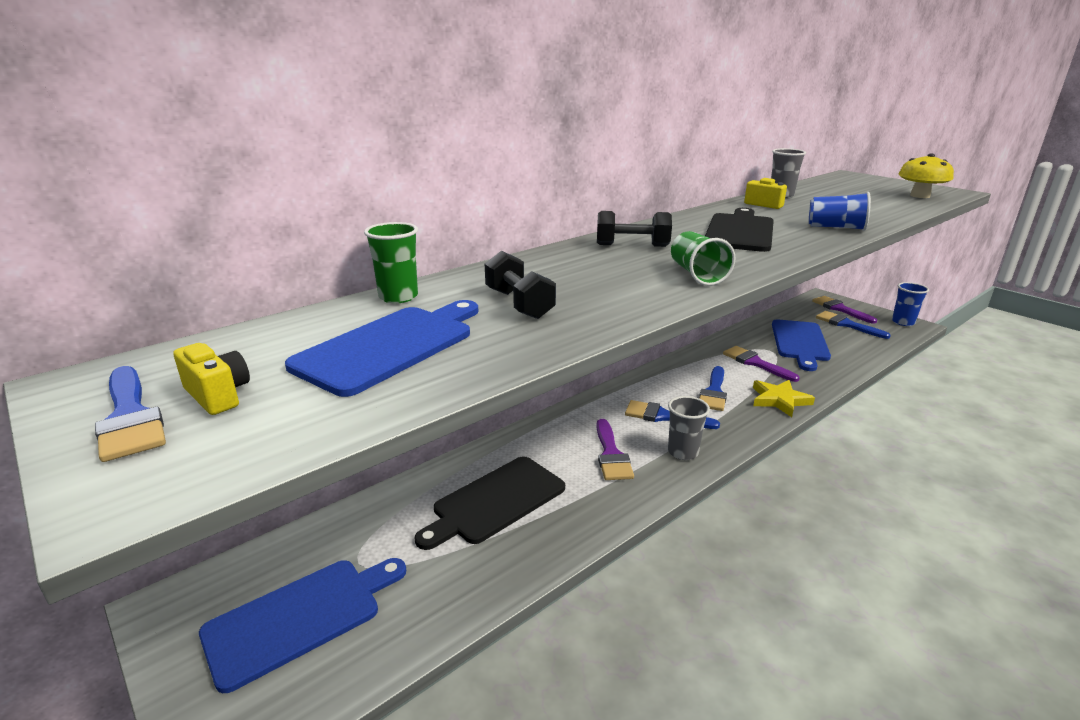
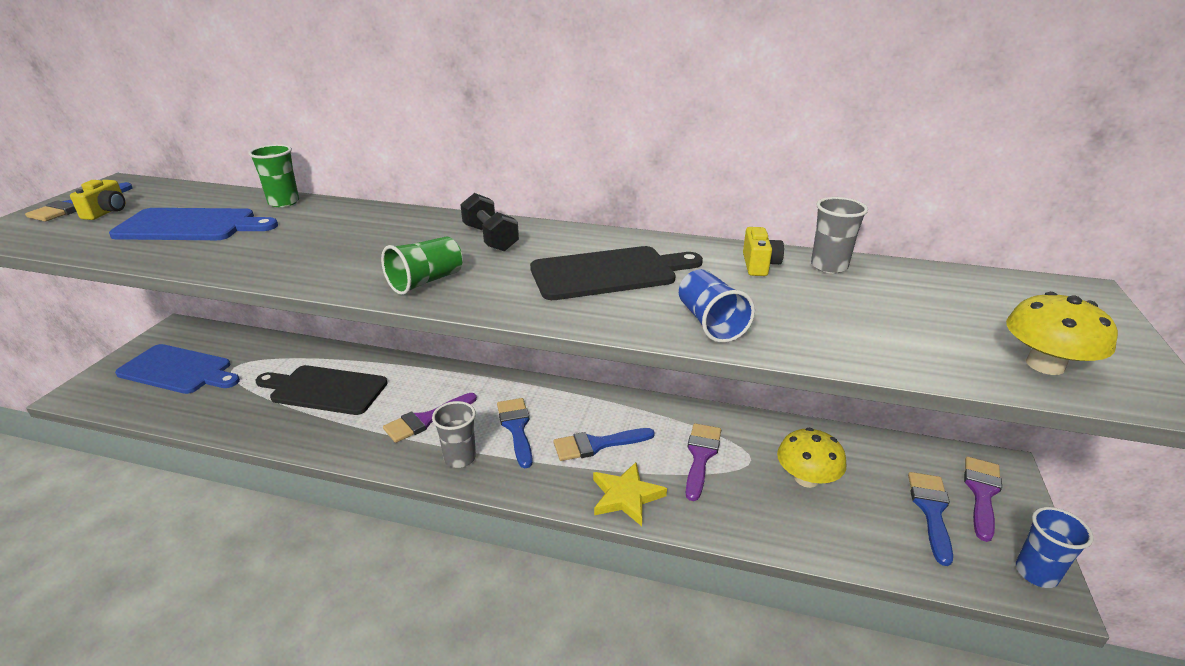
camera: 55 degrees right, 5 degrees up
(519, 304) = (293, 237): black dumbbell -> none
(800, 342) = (806, 478): blue cutting board -> yellow mushroom

